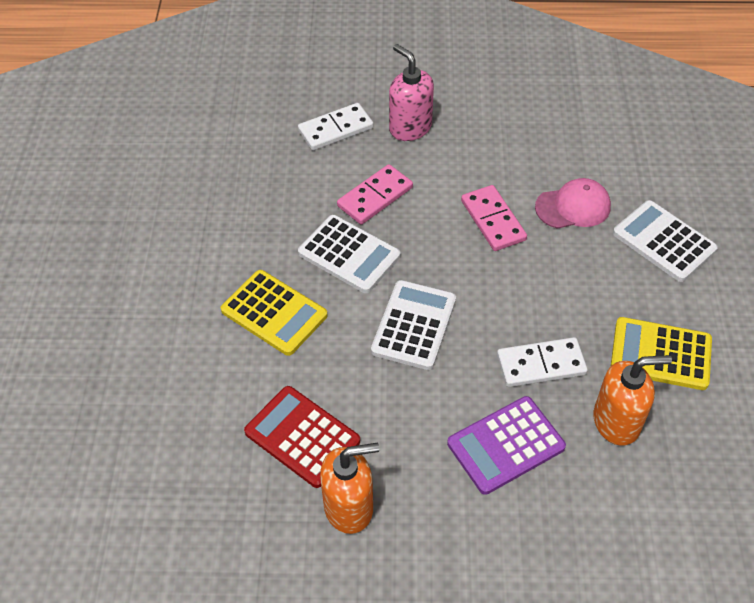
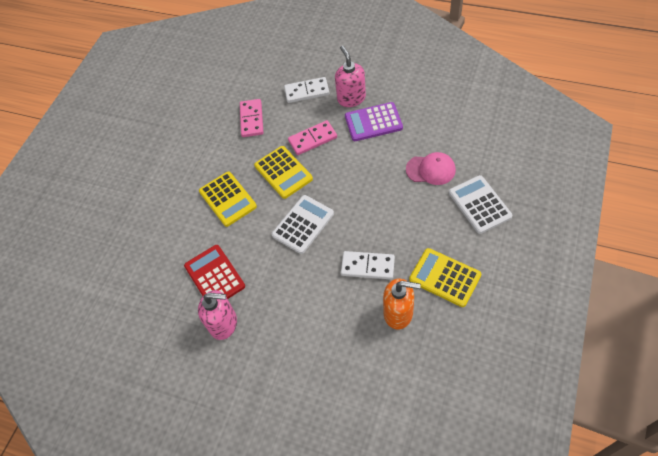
camera: 25 degrees right, 5 degrees up
(349, 254) = (283, 172): white calculator -> yellow calculator
(349, 507) = (224, 324): orange soap dispenser -> pink soap dispenser
(493, 220) = (377, 168): pink domino -> pink domino (251, 119)
(506, 445) = (326, 311): purple calculator -> purple calculator (373, 122)

